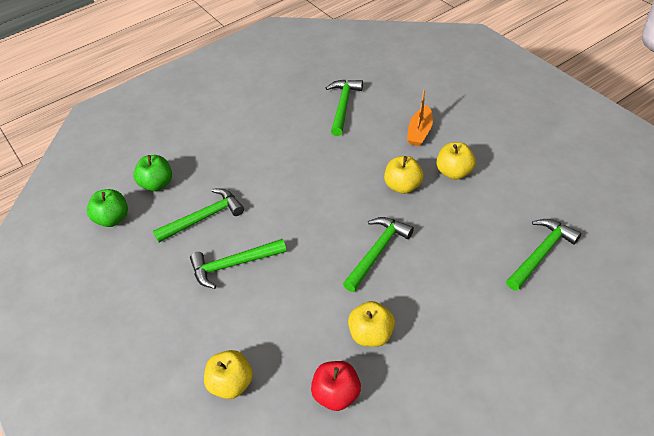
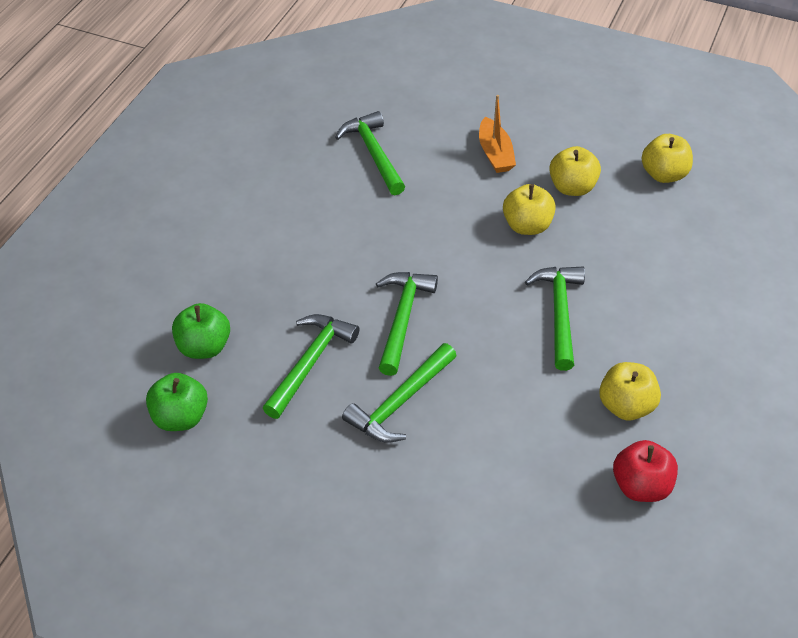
camera: 35 degrees left, 0 degrees up
(231, 383) = (516, 535): yellow apple -> yellow apple (663, 174)
(541, 253) = (730, 242): green hammer -> green hammer (402, 319)

